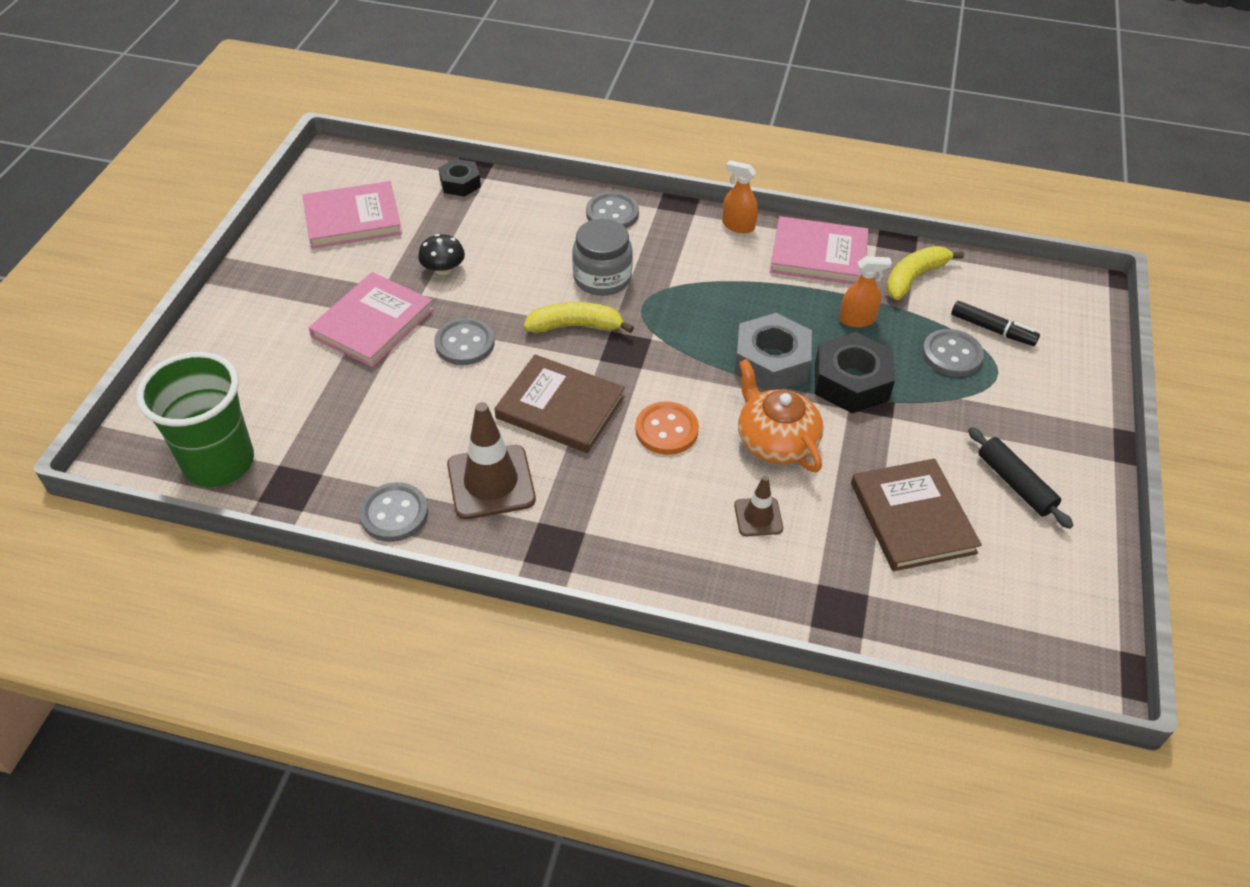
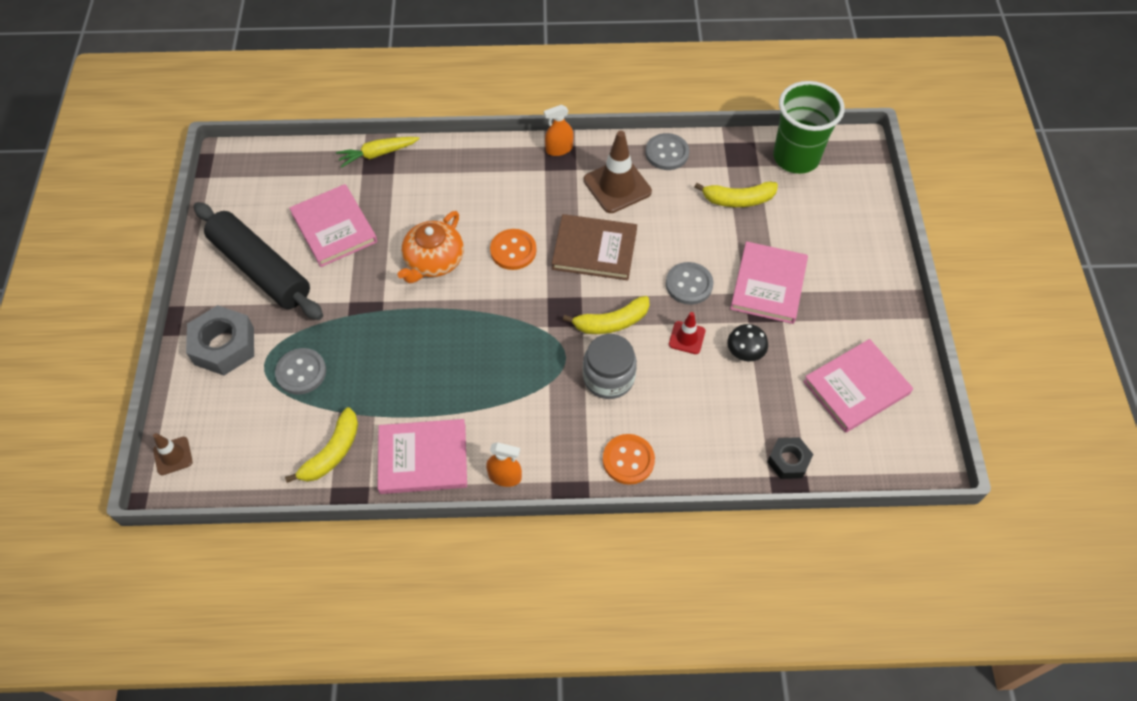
camera: 165 degrees right, 10 degrees up
(339, 425) = (738, 200): none -> yellow banana
(498, 294) = (687, 338): none -> red traffic cone
(612, 213) = (628, 460): grey button -> orange button
(758, 517) = (437, 204): brown traffic cone -> brown traffic cone (173, 456)
(771, 362) = (448, 327): grey nut -> grey nut (224, 346)
(775, 441) = (434, 261): orange teapot -> orange teapot turned 75 degrees clockwise
(839, 623) = (378, 154): none -> yellow carrot
(851, 382) = (382, 325): black nut -> none
(857, 319) = (382, 389): orange spray bottle -> orange spray bottle (559, 149)
(912, 518) = (334, 228): brown book -> pink book
(992, 329) = (264, 409): black marker -> none
(1015, 484) = (261, 269): black rolling pin -> black rolling pin, size x1.92

